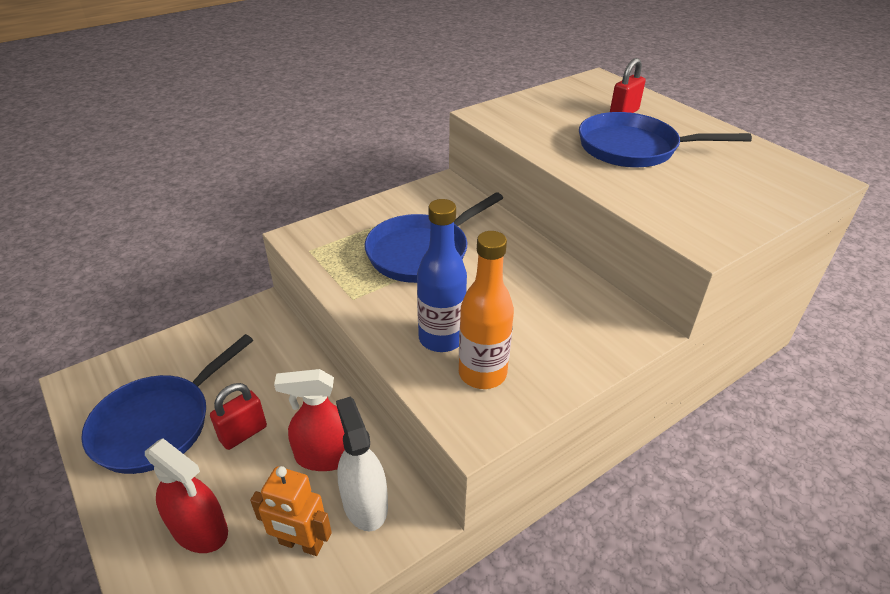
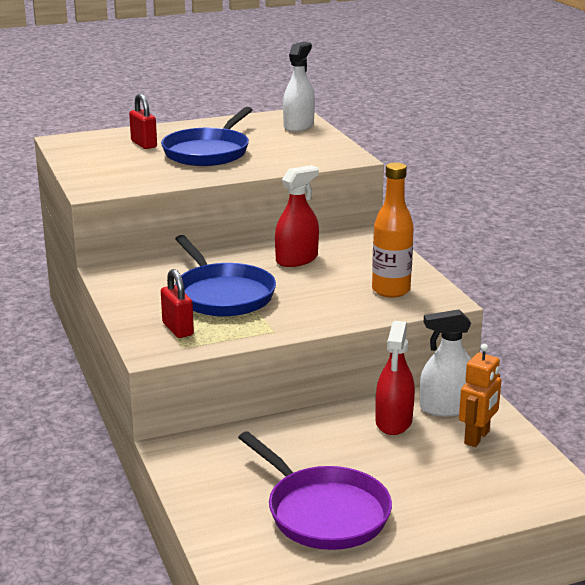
camera: 75 degrees left, 15 degrees down
(158, 424) = (323, 512): blue pan -> purple pan
(199, 529) = (453, 485): red spray bottle -> red spray bottle (297, 259)
(243, 433) = (354, 462): red padlock -> red padlock (178, 329)
(441, 338) = (345, 300): blue bottle -> none
(781, 188) = (298, 126): none -> white spray bottle

